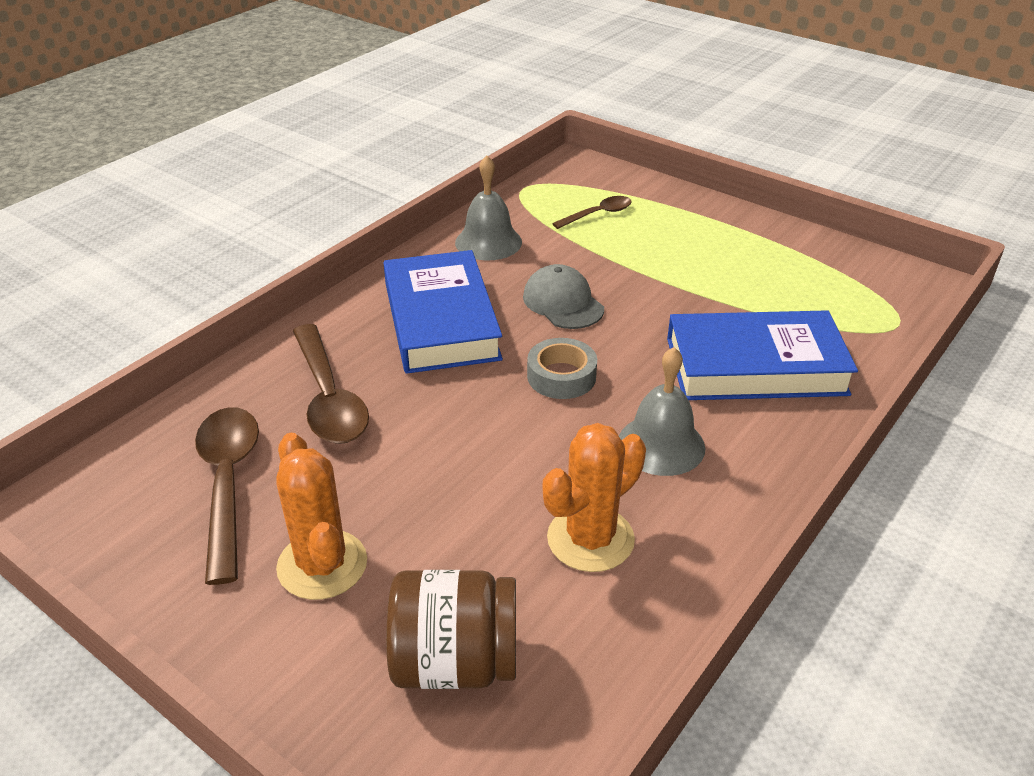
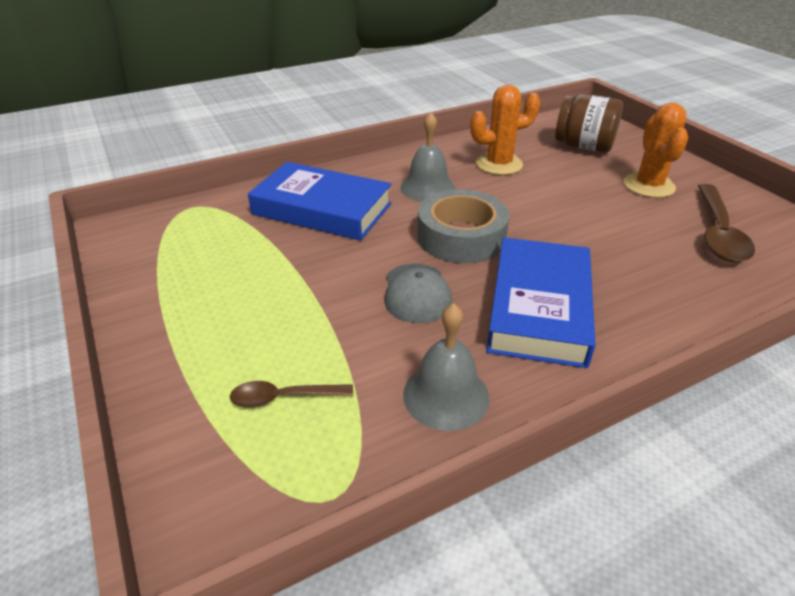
camera: 155 degrees left, 0 degrees up
(329, 397) = (650, 268): brown spoon -> none
(561, 376) = (461, 237): grey tape -> grey tape, size x1.64

